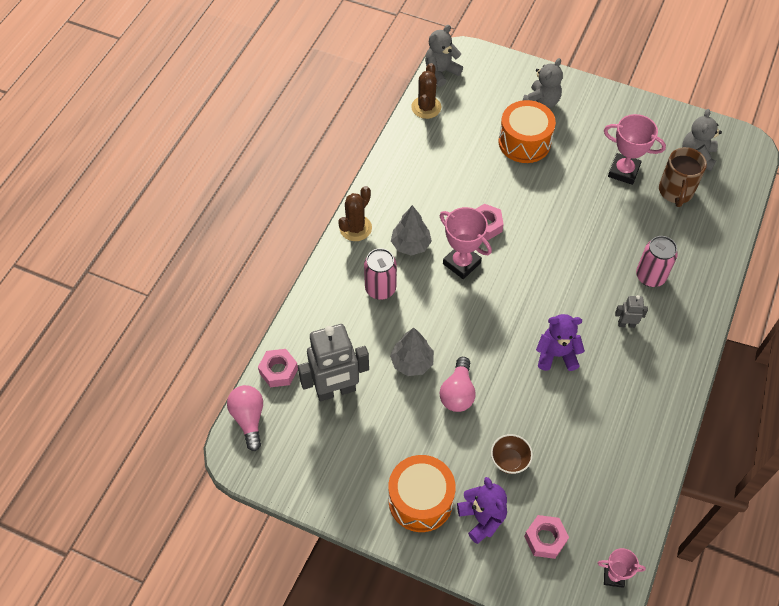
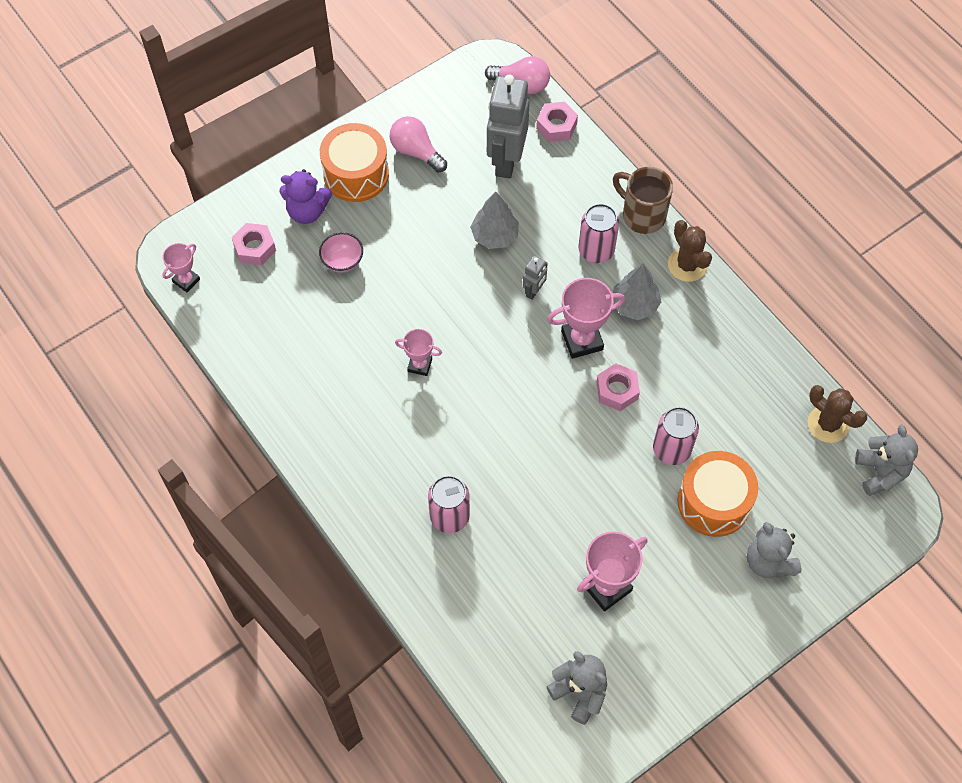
camera: 120 degrees right, 5 degrees up
(458, 393) = (437, 256): pink light bulb -> pink light bulb (416, 151)
(505, 178) = (671, 449): none -> pink can
(509, 460) = (342, 261): brown bowl -> pink bowl
(556, 355) = (420, 365): purple teddy bear -> pink trophy
(626, 324) = (410, 453): grey robot -> grey robot (534, 291)
(675, 192) = (542, 626): brown mug -> brown mug (642, 215)

